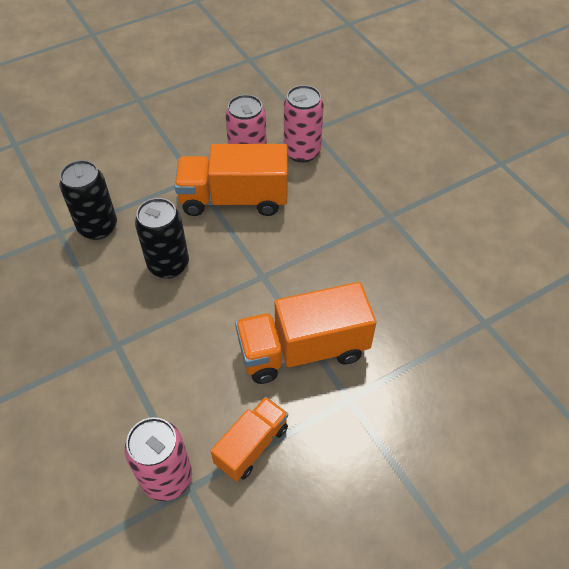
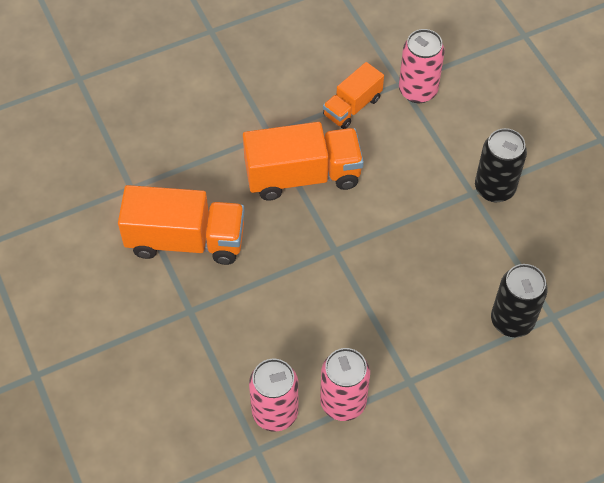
camera: 175 degrees left, 5 degrees up
(168, 265) = (430, 269): black can -> black can (494, 188)
(234, 199) = (361, 346): orange truck -> orange truck (186, 240)

